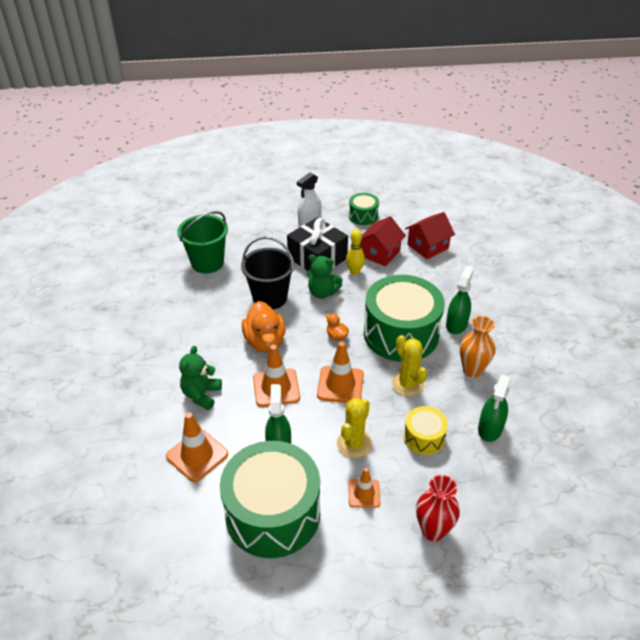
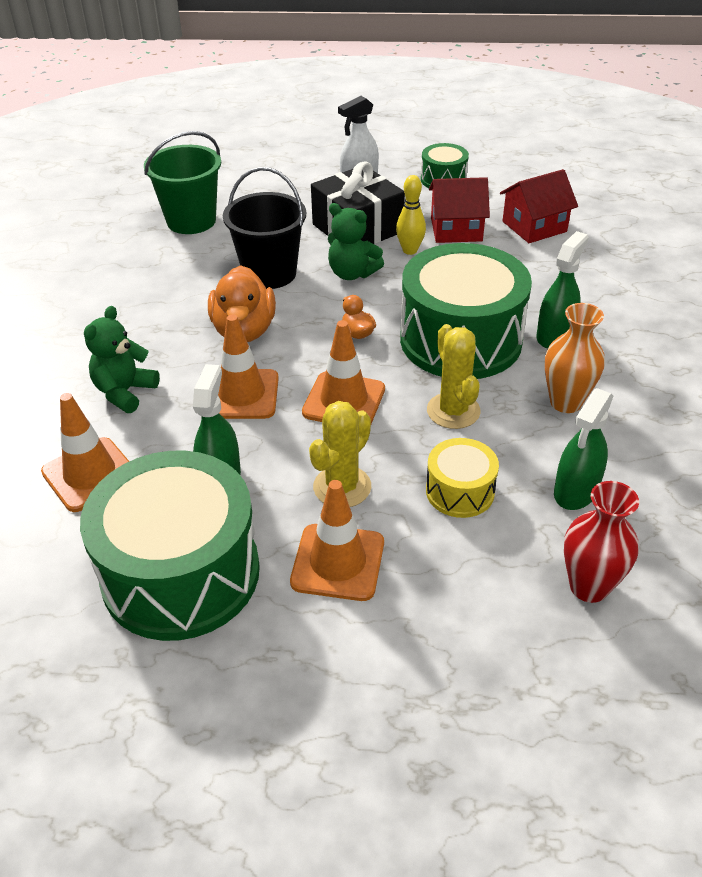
camera: 10 degrees right, 0 degrees up
(364, 493) = (338, 562): orange traffic cone -> orange traffic cone, size x1.61
(380, 253) = (456, 229): red house -> red house turned 45 degrees clockwise
(433, 530) = (439, 634): red vase -> red vase (589, 586)

